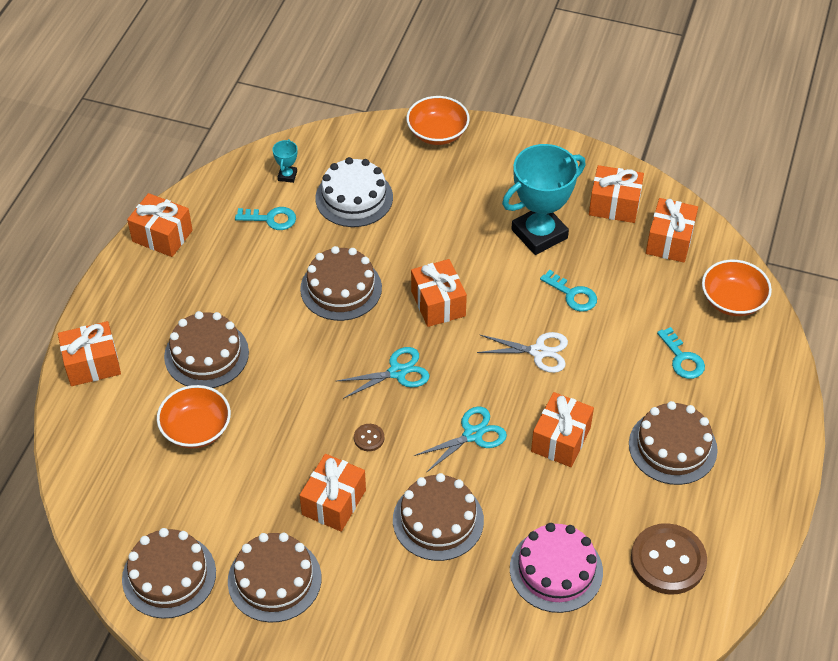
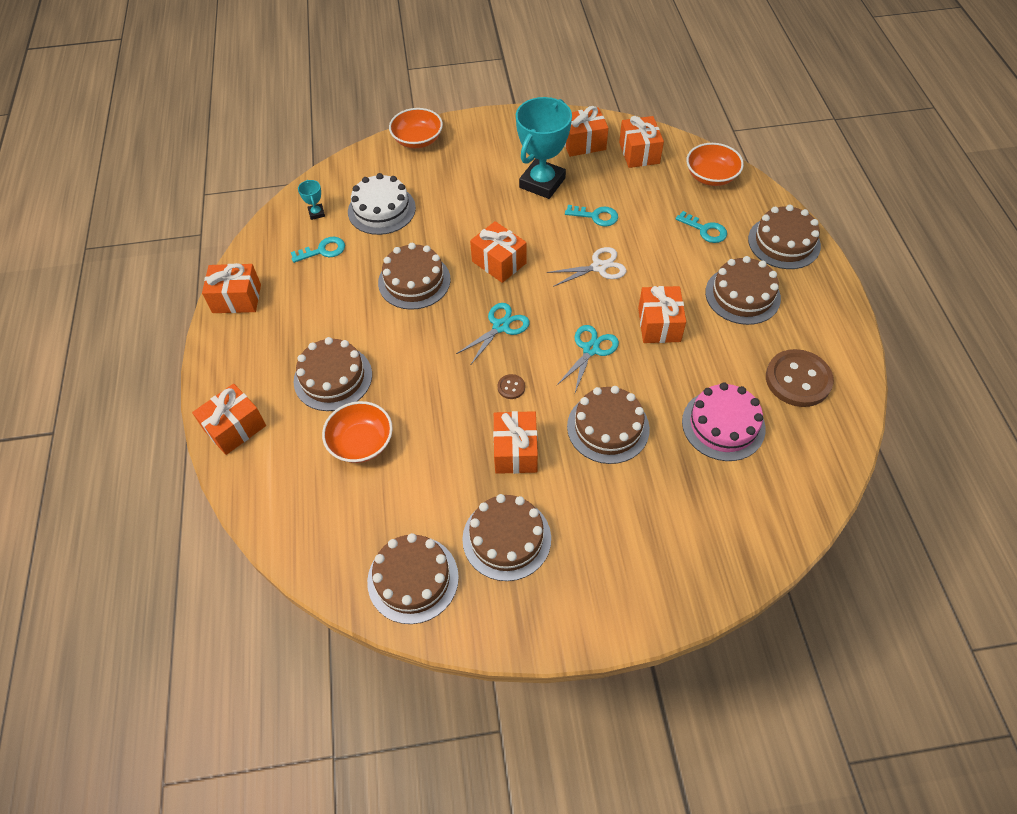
camera: 25 degrees left, 5 degrees up
(761, 409) = (784, 242): none -> brown cake

